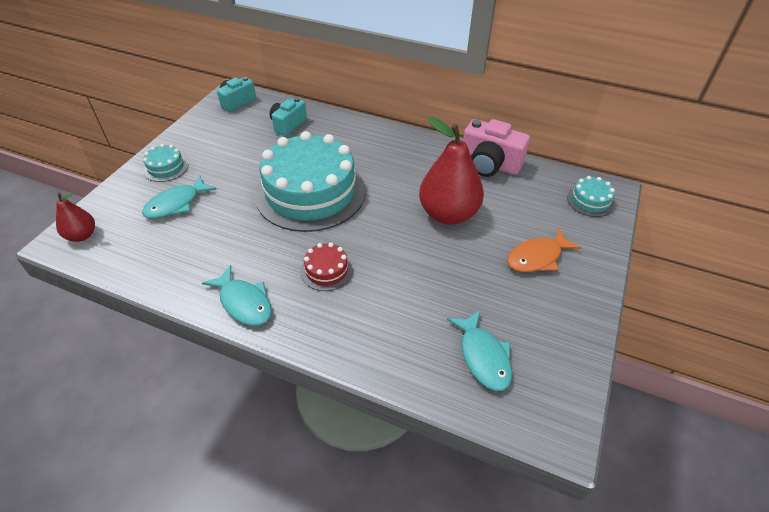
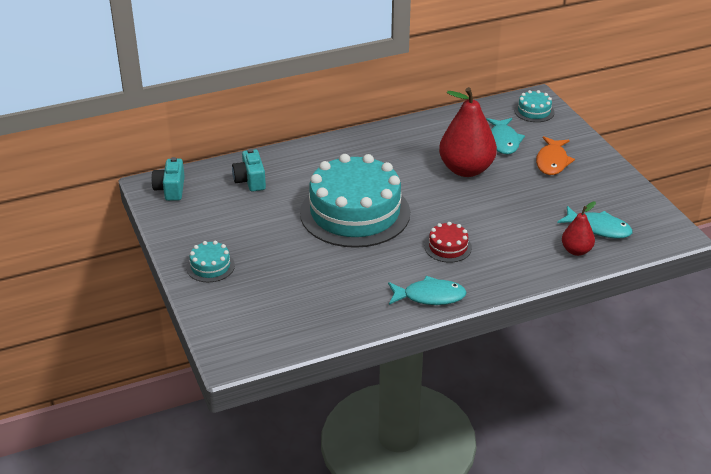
camera: 45 degrees left, 10 degrees down
(82, 235) = (239, 344): red pear -> red pear (576, 251)
(176, 204) = (270, 281): turquoise fish -> turquoise fish (503, 141)
(489, 164) = (442, 124): pink camera -> none

